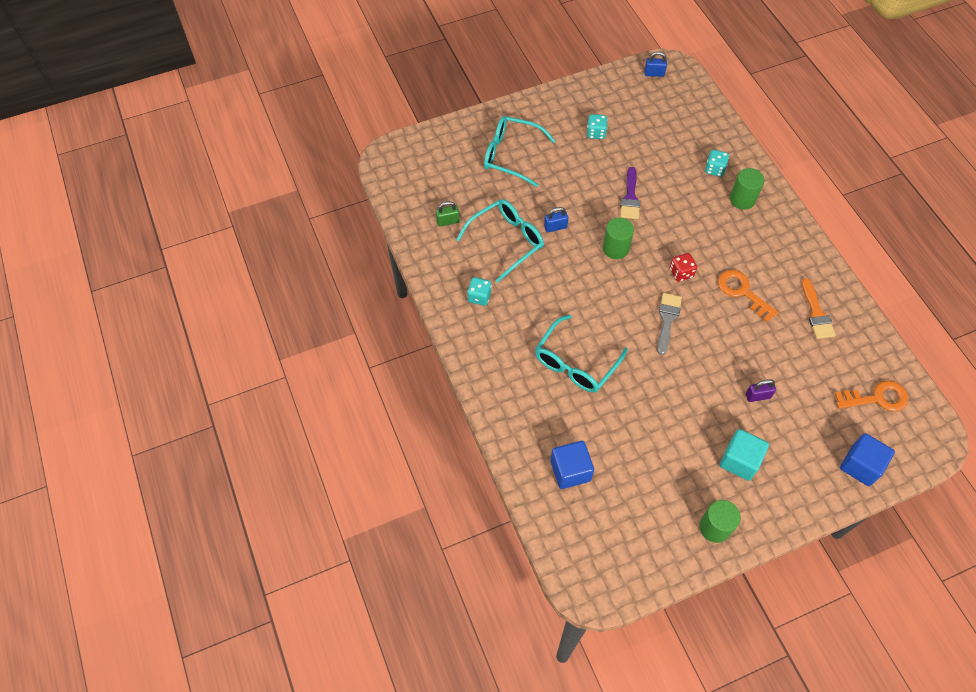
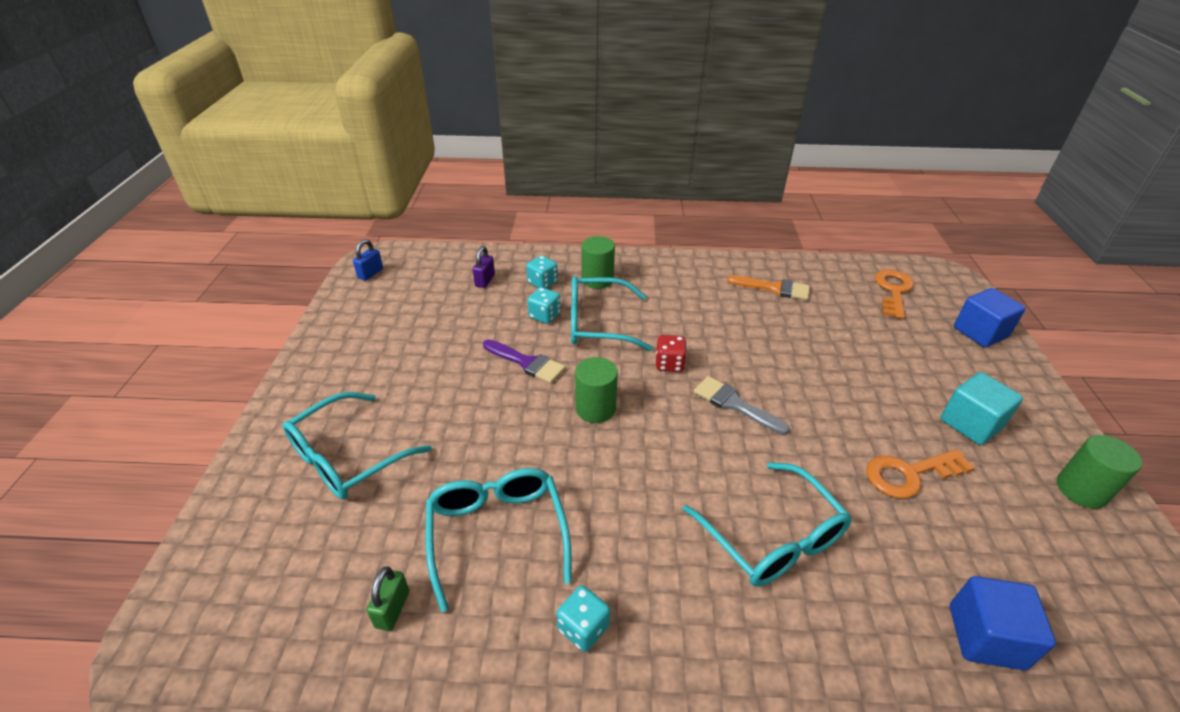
camera: 65 degrees left, 20 degrees down
(555, 227) = (516, 458): blue padlock -> none
(596, 133) = (401, 353): turquoise dice -> turquoise dice (544, 316)
(693, 219) = (597, 324): none -> turquoise glasses
(742, 292) = (722, 327): orange key -> orange key (909, 474)
(757, 396) = (874, 371): purple padlock -> purple padlock (485, 280)

